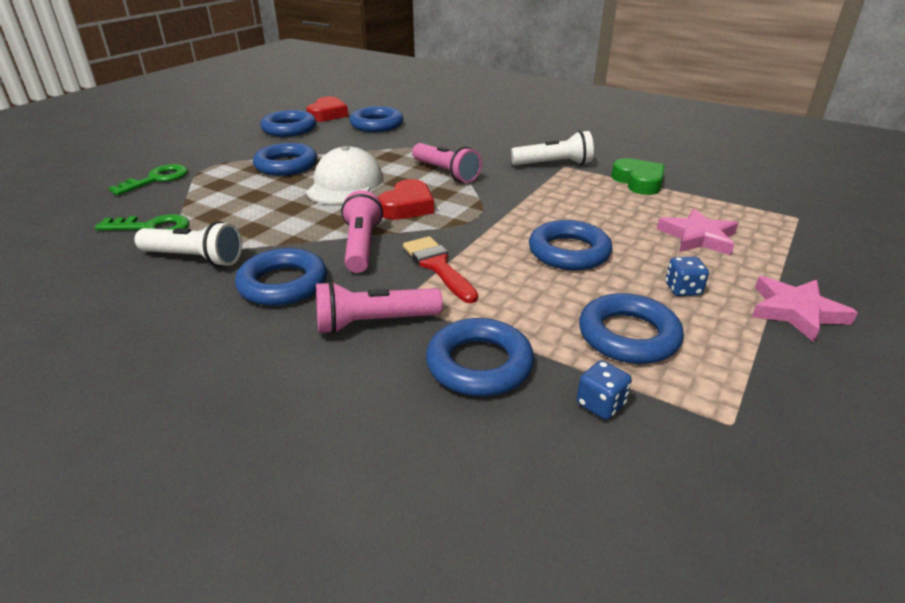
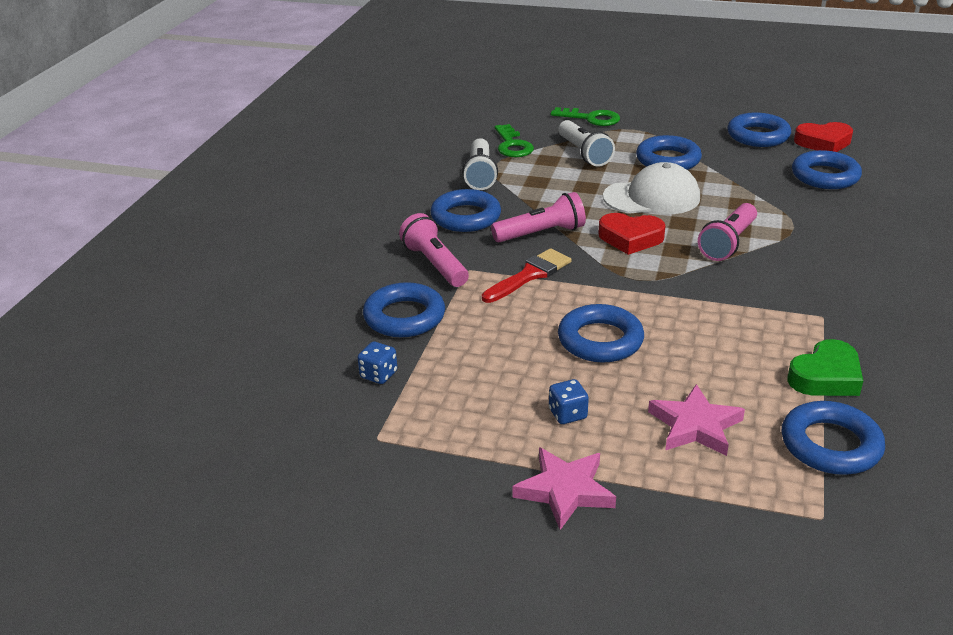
camera: 75 degrees right, 0 degrees up
(554, 164) = (822, 308): white flashlight -> white flashlight (583, 153)
(628, 336) = (472, 384): blue ring -> blue ring (830, 445)

